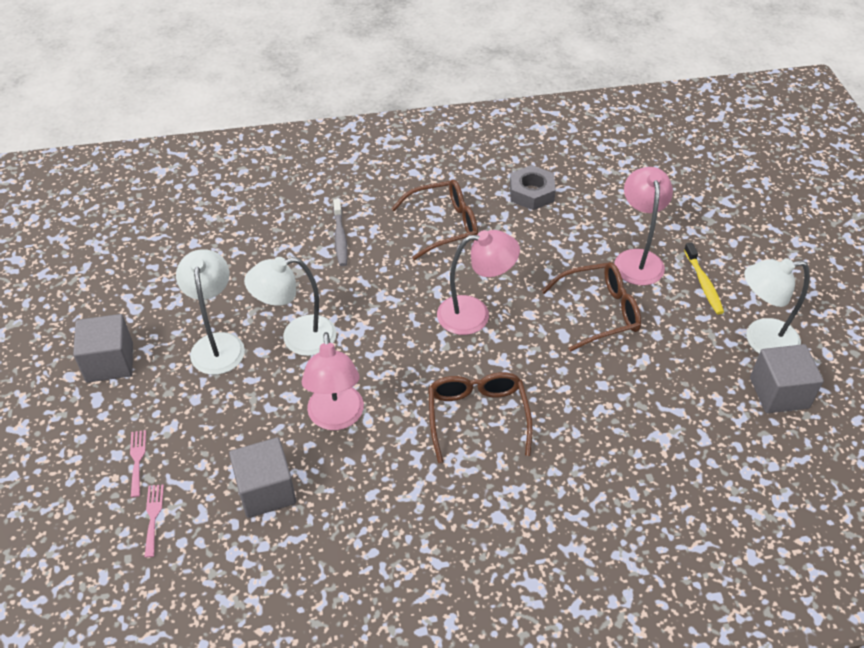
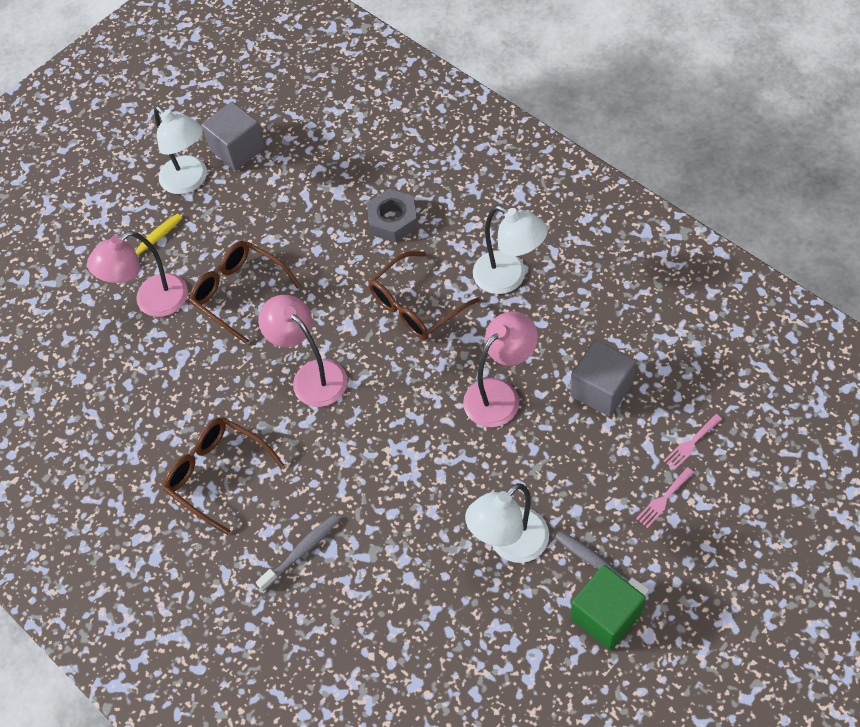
camera: 120 degrees left, 10 degrees up
(110, 362) = (606, 616): grey cube -> green cube
(145, 383) = (598, 563): none -> grey toothbrush
(297, 338) = (449, 486): white lamp -> white lamp (509, 278)
(531, 193) = (116, 432): grey nut -> grey nut (393, 220)

